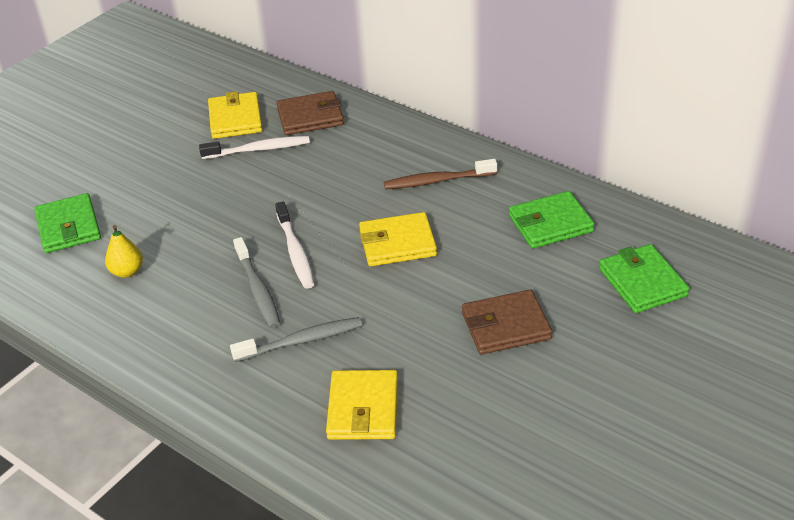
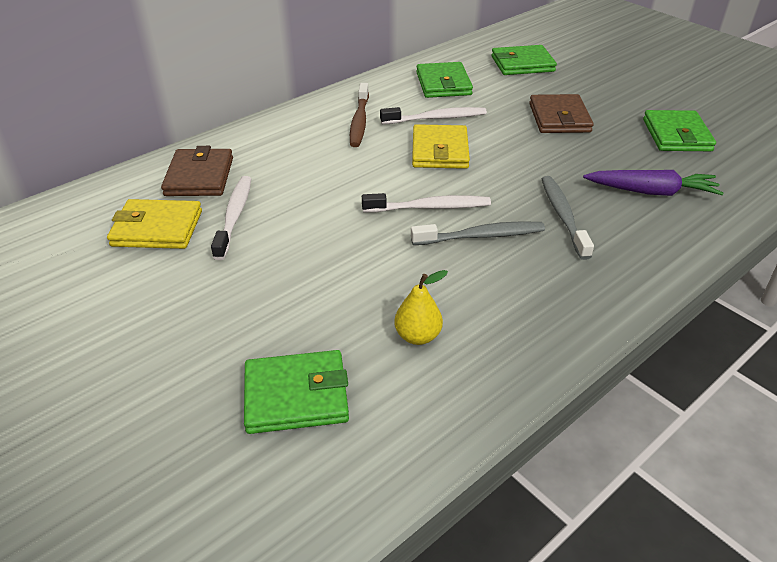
camera: 80 degrees left, 0 degrees up
(363, 408) = (651, 192): yellow wallet -> purple carrot
(464, 230) = (435, 118): none -> white toothbrush
(504, 435) = (676, 135): none -> green wallet

